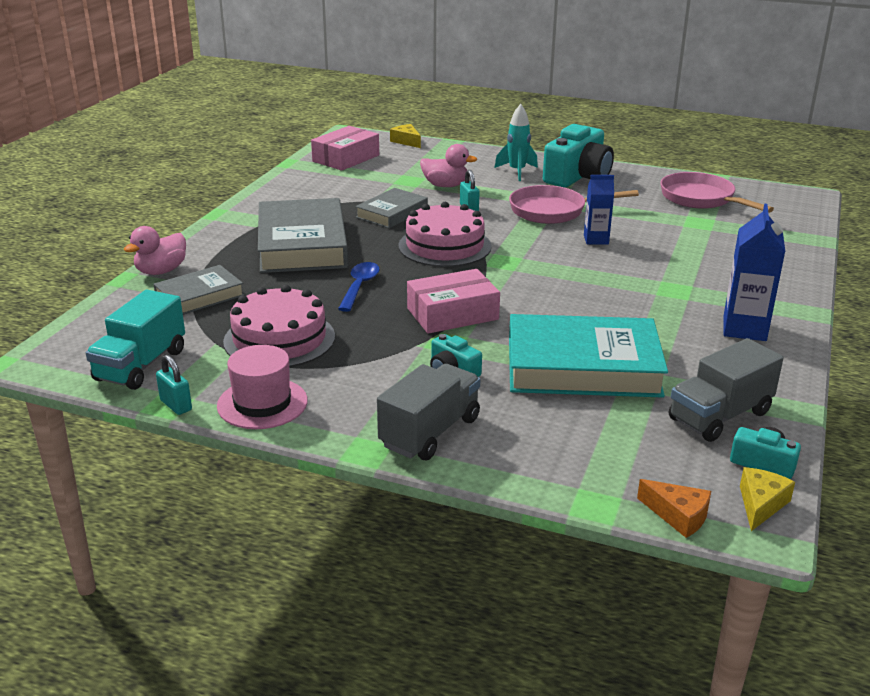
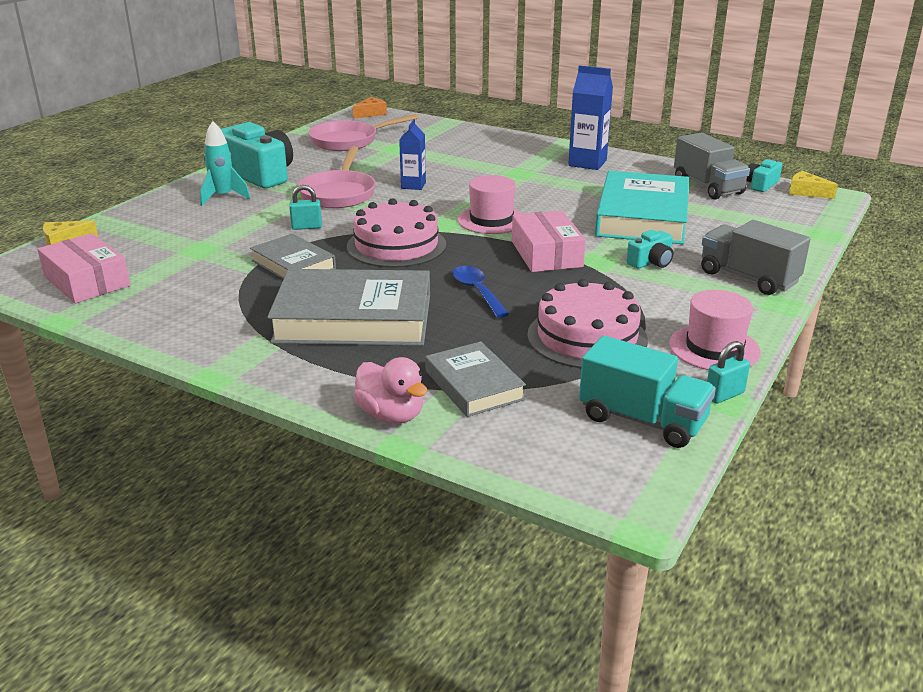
camera: 80 degrees left, 0 degrees up
(359, 286) = (477, 291): blue spoon -> blue spoon turned 45 degrees clockwise
(445, 185) = (233, 232): pink duck -> none
(525, 282) = (491, 220): none -> pink hat
(678, 515) = (826, 213): orange cheese -> orange cheese (371, 113)

